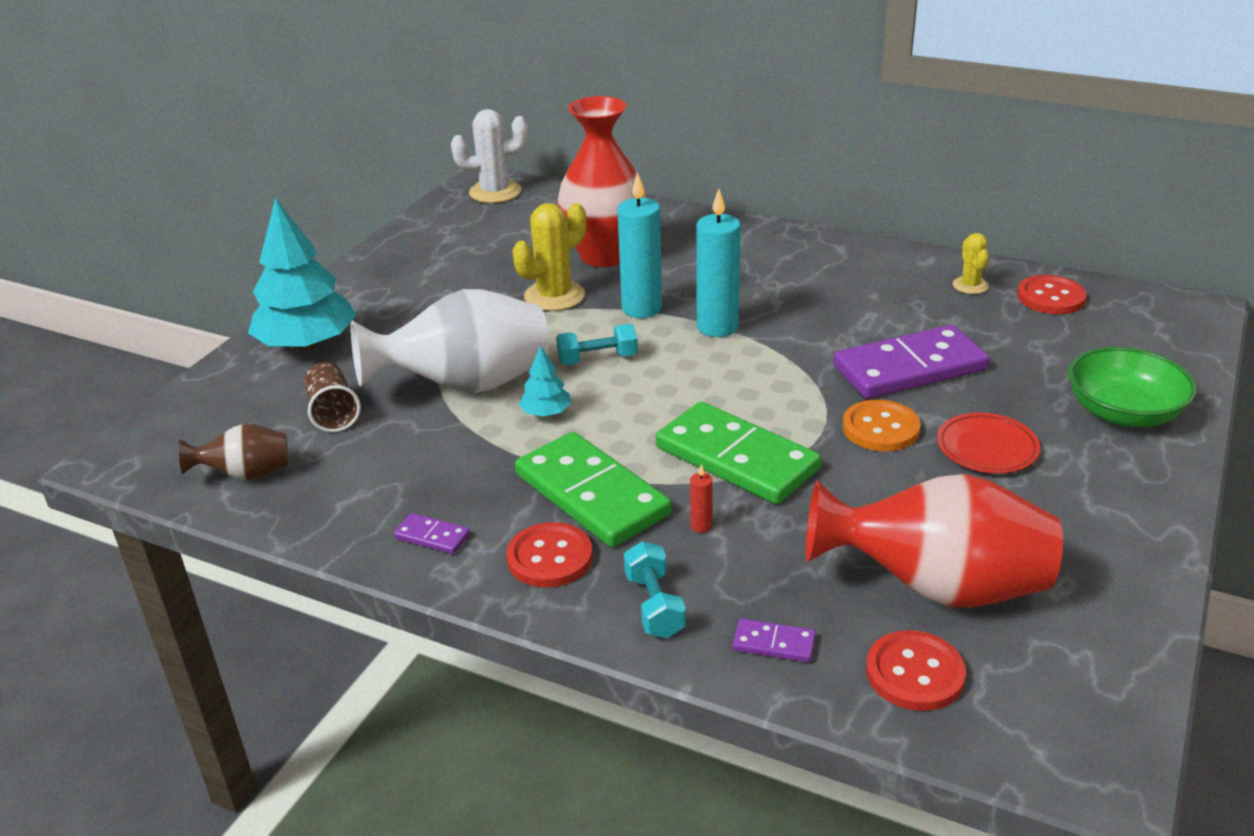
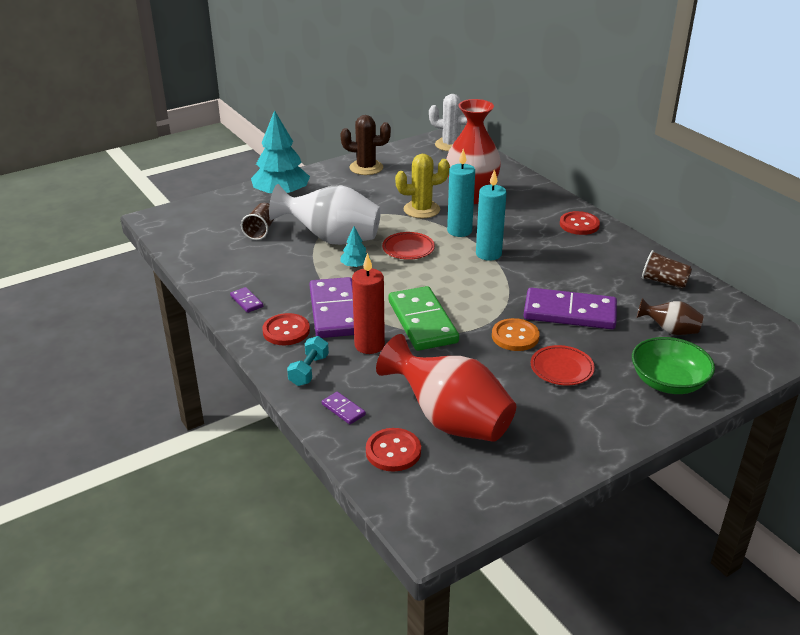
camera: 30 degrees right, 0 degrees up
(246, 475) = (199, 245): brown vase -> brown vase (670, 330)
(403, 261) = (366, 168): none -> brown cactus
(592, 494) = (335, 311): green domino -> purple domino
(597, 359) = (408, 249): turquoise dumbbell -> red plate
(701, 526) = (369, 345): red candle -> red candle, size x2.40
(970, 285) = (664, 282): yellow cactus -> brown cup
(1051, 297) = (707, 305): red button -> red button (579, 224)

